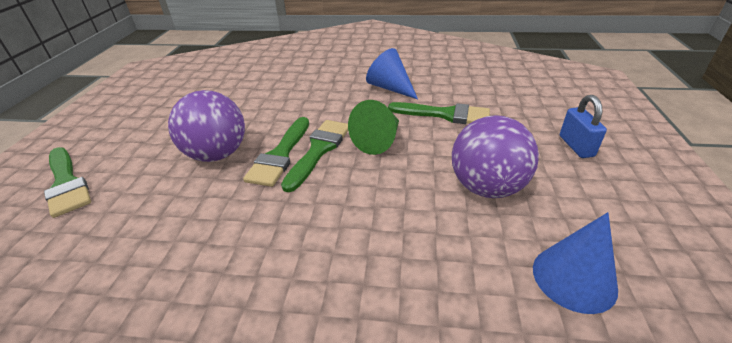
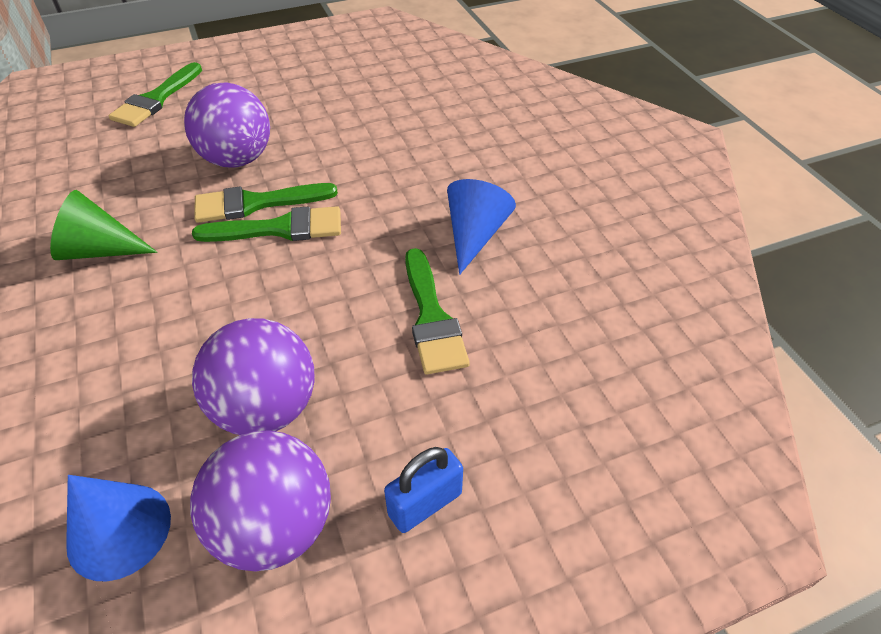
camera: 60 degrees right, 10 degrees up
(379, 140) = (326, 272): green cone -> green cone (99, 250)
(582, 201) = (275, 526): none -> purple ball

